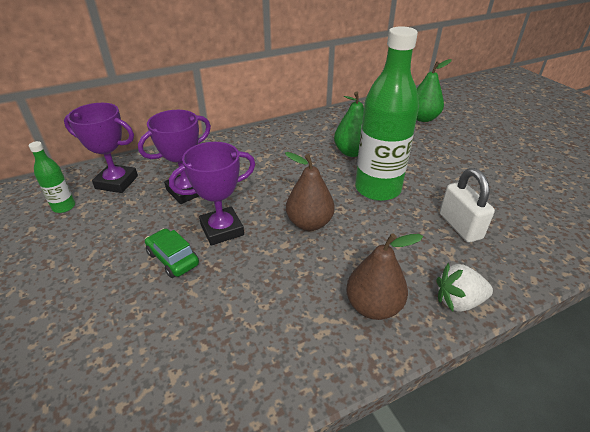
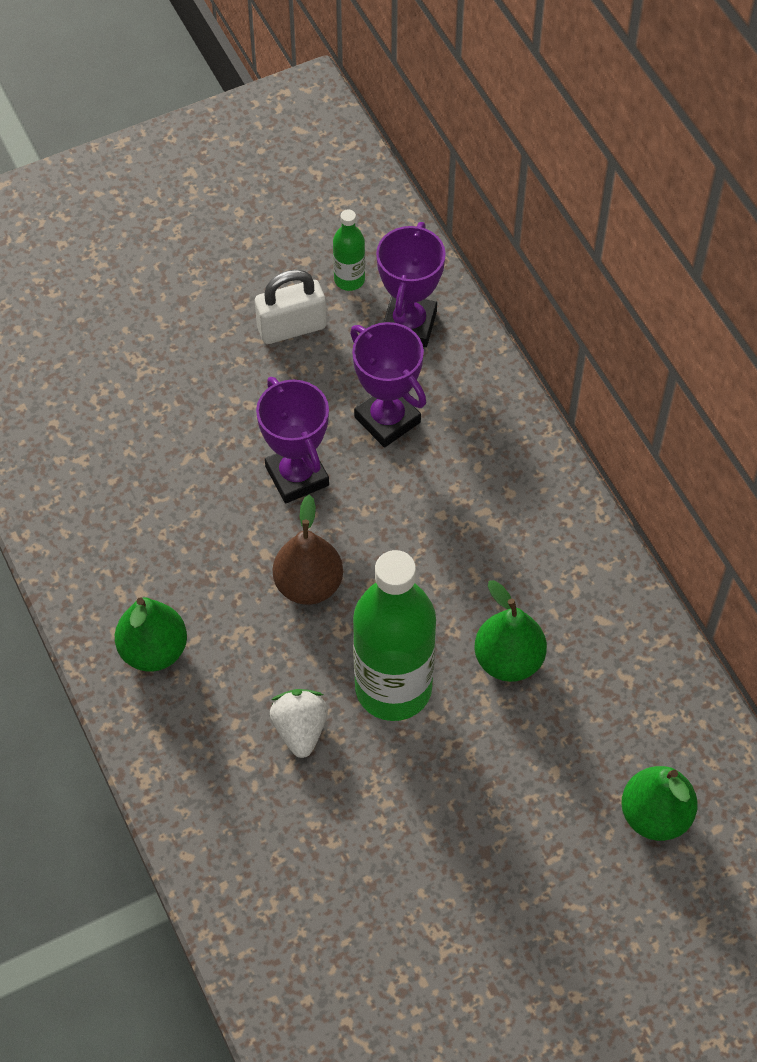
camera: 90 degrees right, 20 degrees up
(173, 259) = (242, 428): green car -> none
(373, 306) = (153, 650): brown pear -> green pear
(458, 301) = (155, 749): white strawberry -> white strawberry (300, 729)
(460, 226) = (297, 791): white padlock -> white padlock (291, 327)

